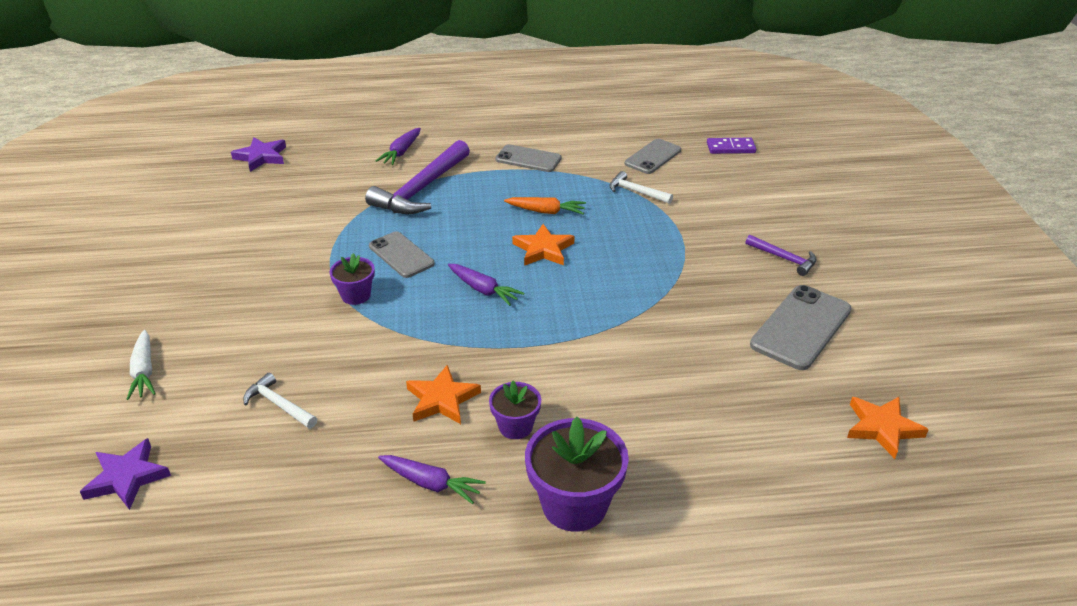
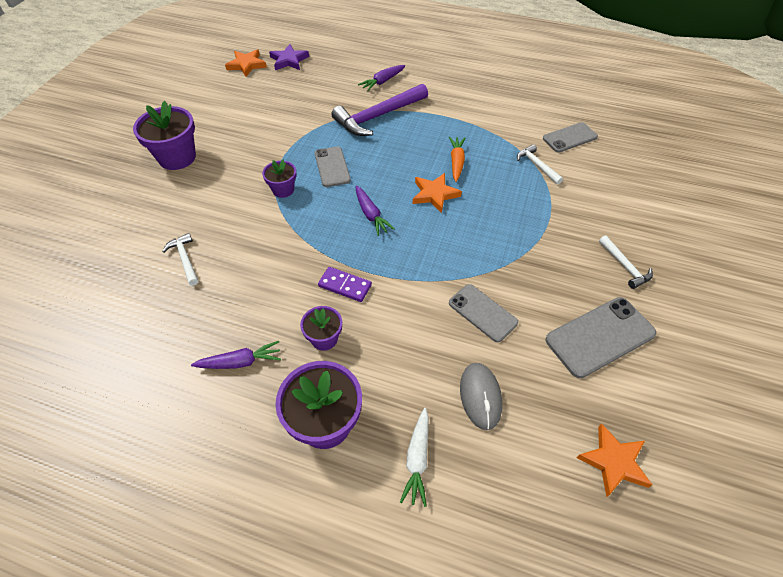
camera: 25 degrees right, 15 degrees up
(127, 477) = (69, 279): purple star -> none
(144, 371) = (124, 203): white carrot -> white carrot (417, 459)
(183, 300) = (177, 157): none -> purple flower pot
(431, 483) = (240, 362): purple carrot -> purple carrot turned 60 degrees counterclockwise
(442, 399) = (288, 296): orange star -> orange star (246, 65)
(528, 159) = (470, 112): grey phone -> grey phone (482, 313)
(546, 211) = (456, 162): orange carrot -> orange carrot turned 120 degrees counterclockwise
(721, 420) = (480, 396): none -> grey mouse
(731, 148) = (641, 147): purple domino -> purple domino (345, 285)
(784, 258) = (624, 266): purple hammer -> white hammer

